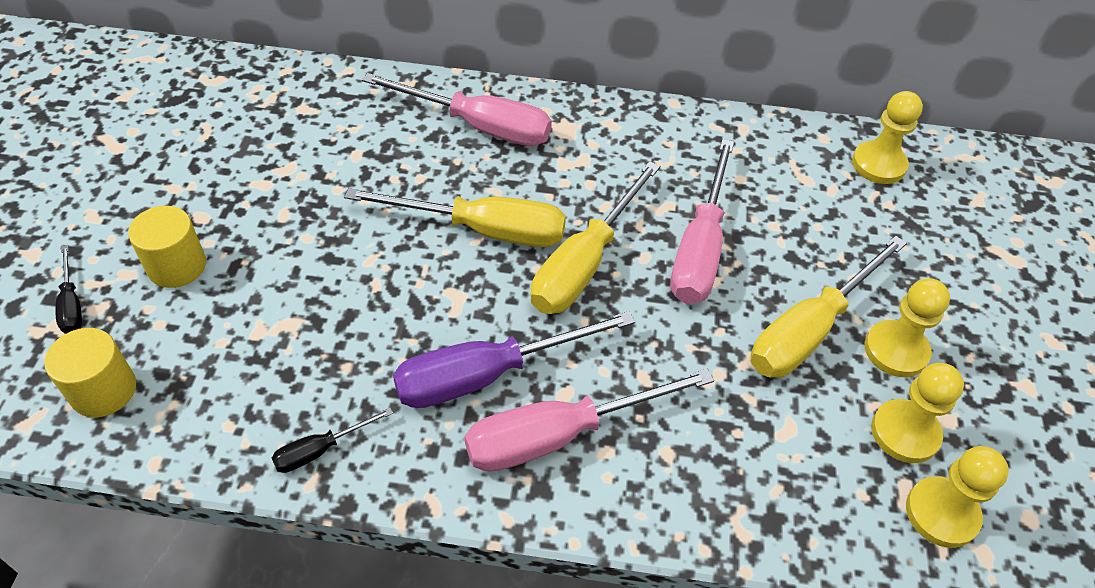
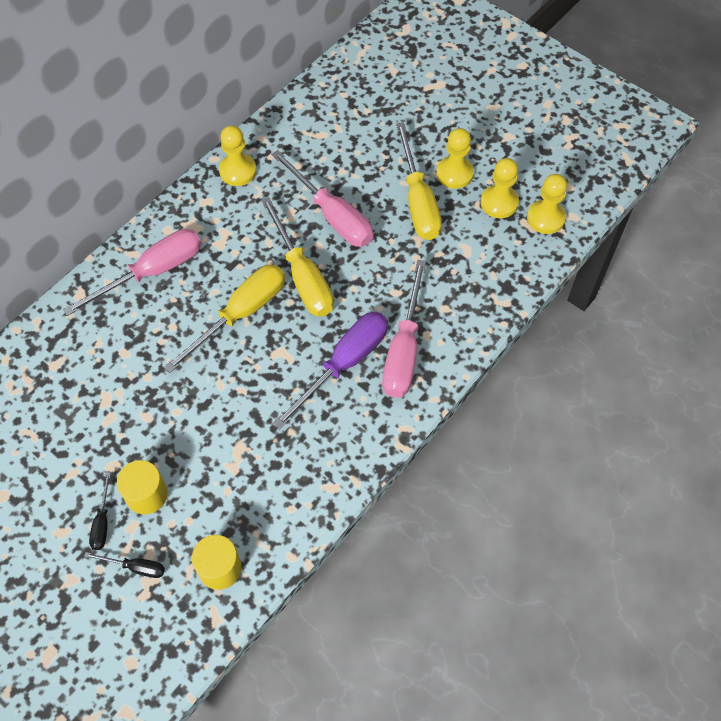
camera: 55 degrees left, 10 degrees up
(320, 450) = (338, 468): black screwdriver -> black screwdriver (102, 522)
(487, 375) = (344, 364): purple screwdriver -> purple screwdriver turned 150 degrees counterclockwise
(878, 164) = (337, 94): yellow pawn -> yellow pawn (238, 171)

